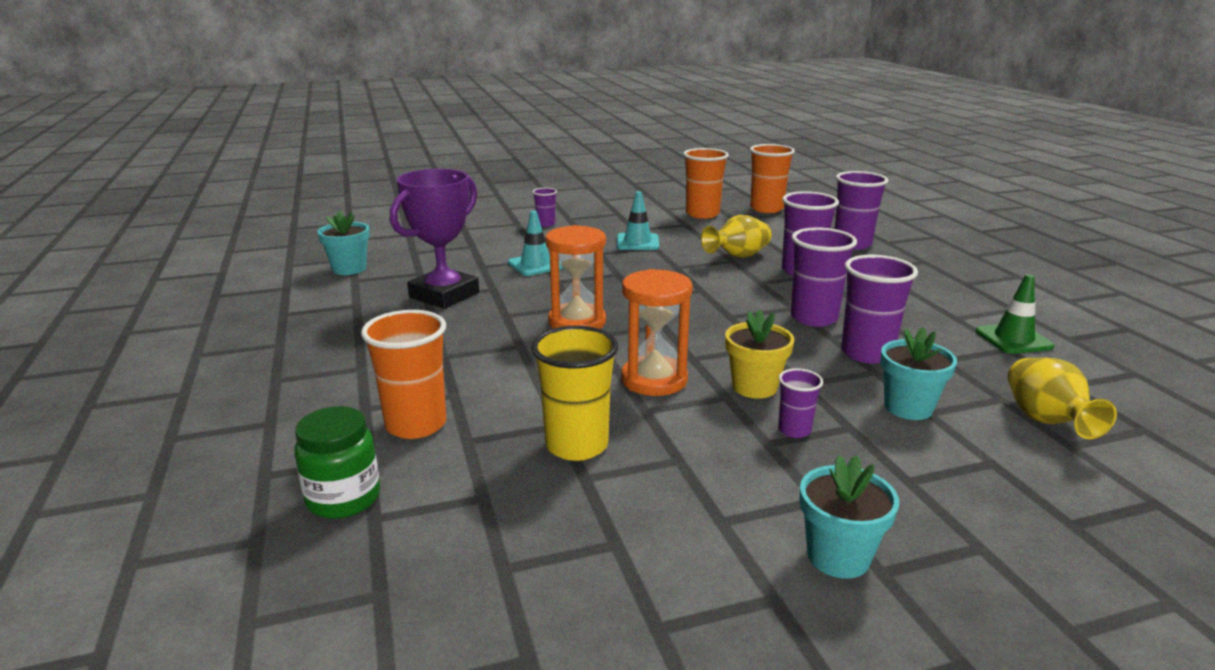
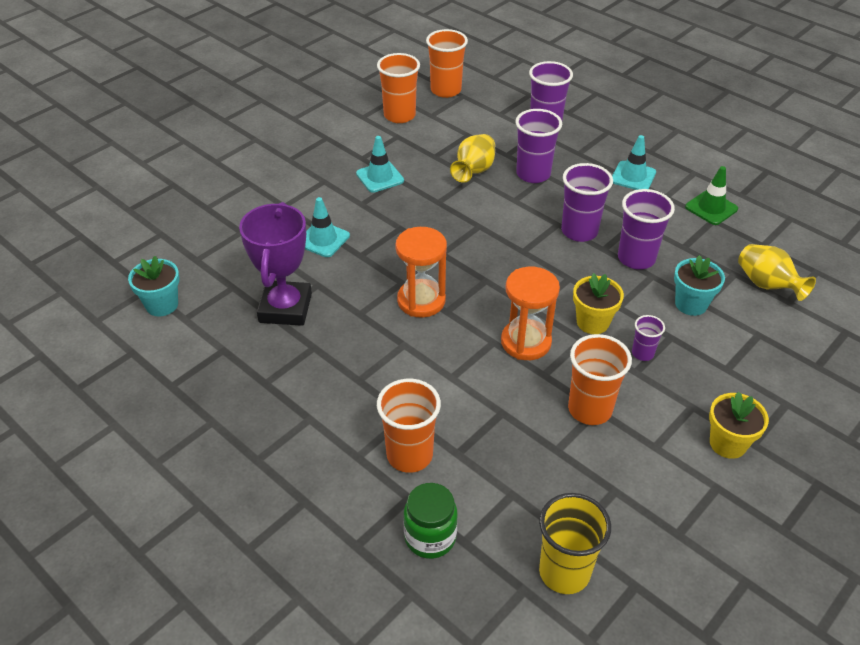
camera: 30 degrees left, 20 degrees up
(545, 224) = (276, 175): purple cup -> none
(576, 445) = (529, 425): yellow cup -> yellow cup (564, 572)
(669, 456) = (590, 409): none -> orange cup
(838, 556) = (727, 443): turquoise flower pot -> yellow flower pot
(925, 295) = (633, 176): none -> turquoise traffic cone

